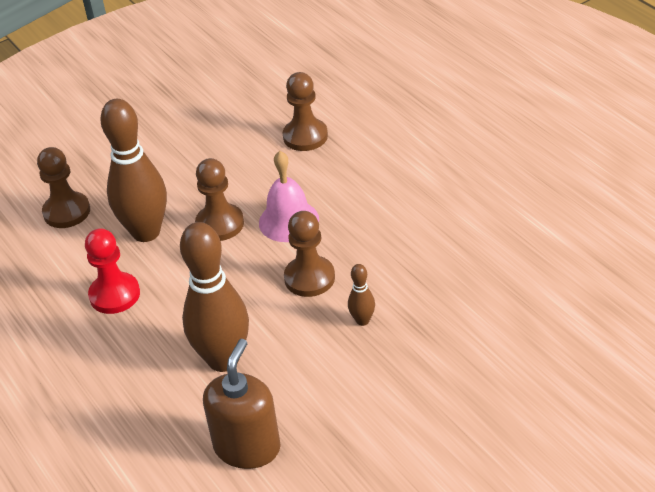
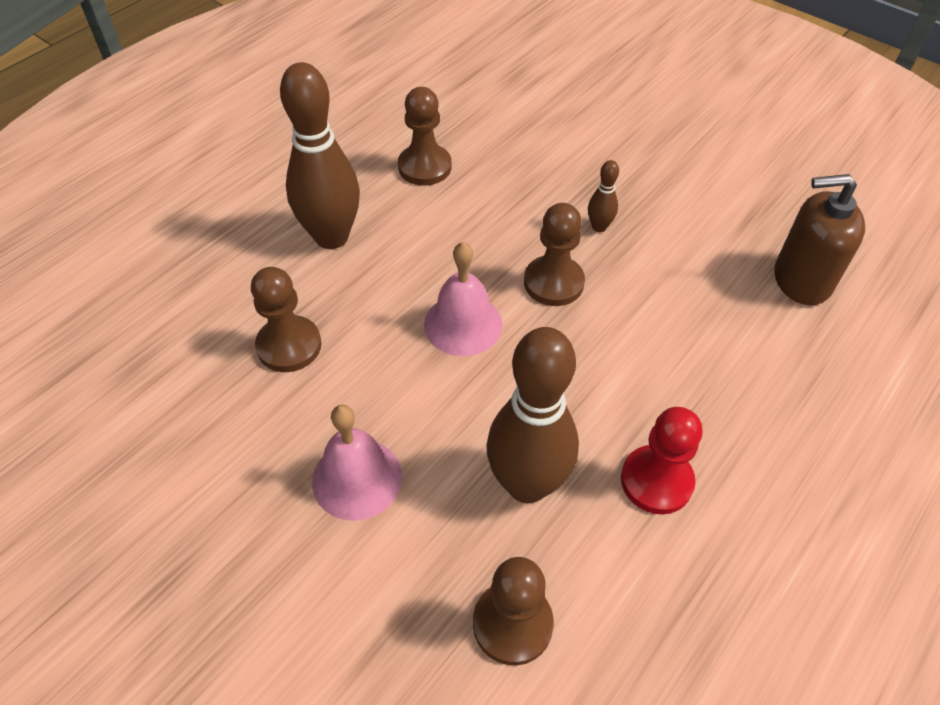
camera: 110 degrees left, 10 degrees up
(189, 160) = (357, 478): none -> pink bell
(220, 224) = (487, 397): brown pawn -> brown pawn (424, 167)
(223, 360) = (705, 330): brown bowling pin -> brown bowling pin (331, 237)

